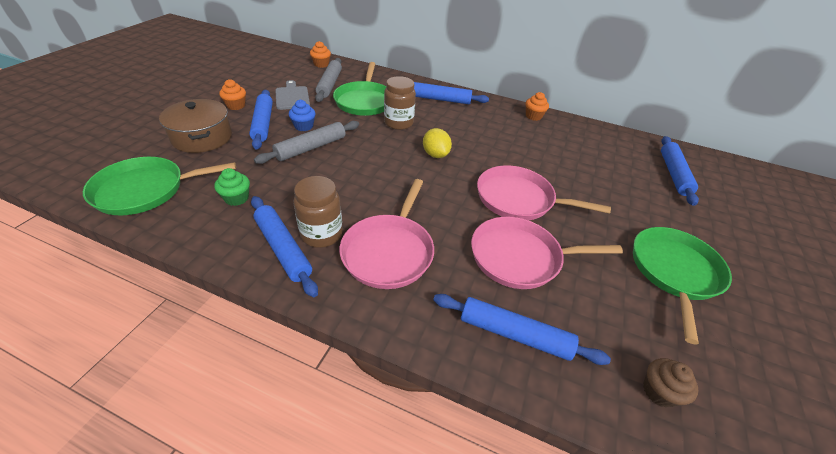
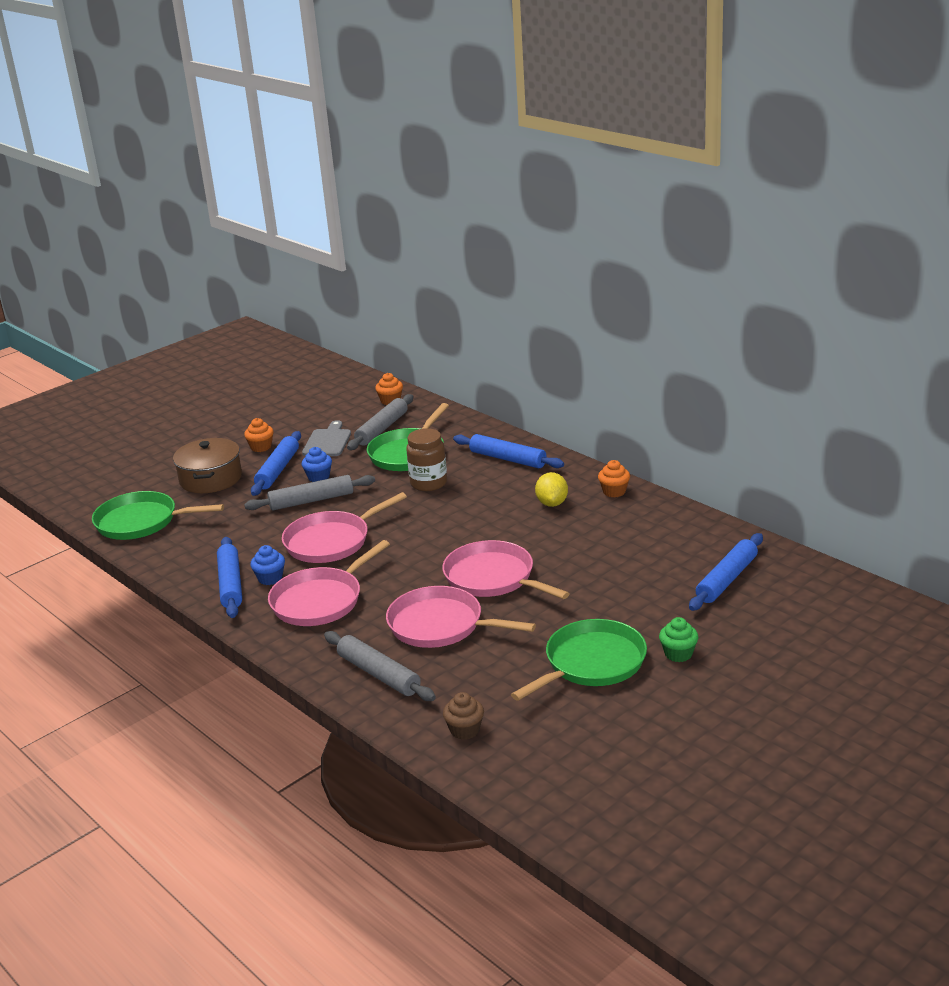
camera: 30 degrees right, 15 degrees down
(236, 198) = (214, 539): green cupcake -> green cupcake (678, 654)
(321, 234) = (270, 578): brown jar -> blue cupcake
(355, 185) = (331, 541): none -> pink pan
(435, 154) = (441, 522): yellow lemon -> yellow lemon (552, 503)
(514, 334) = (379, 674): blue rolling pin -> grey rolling pin

